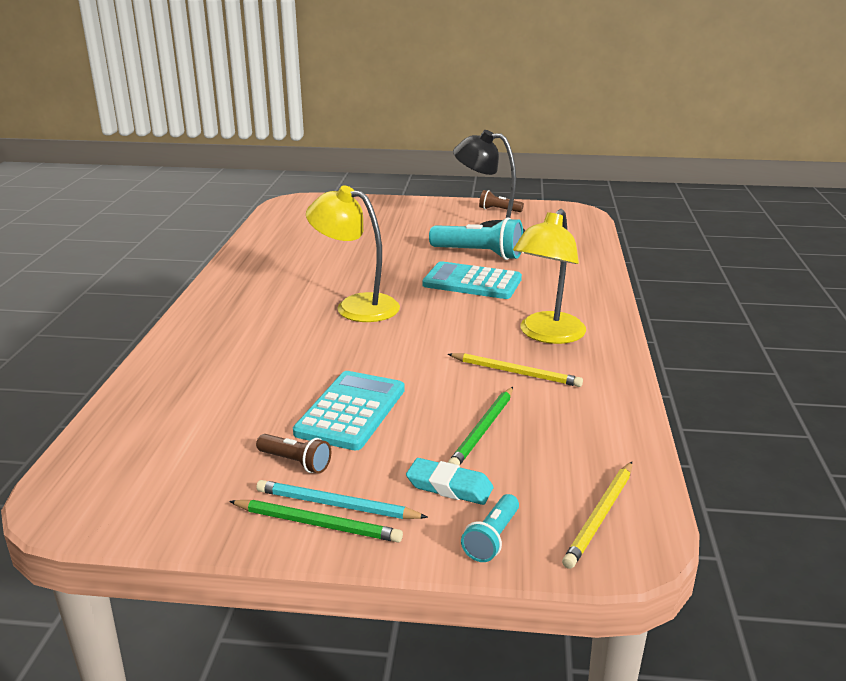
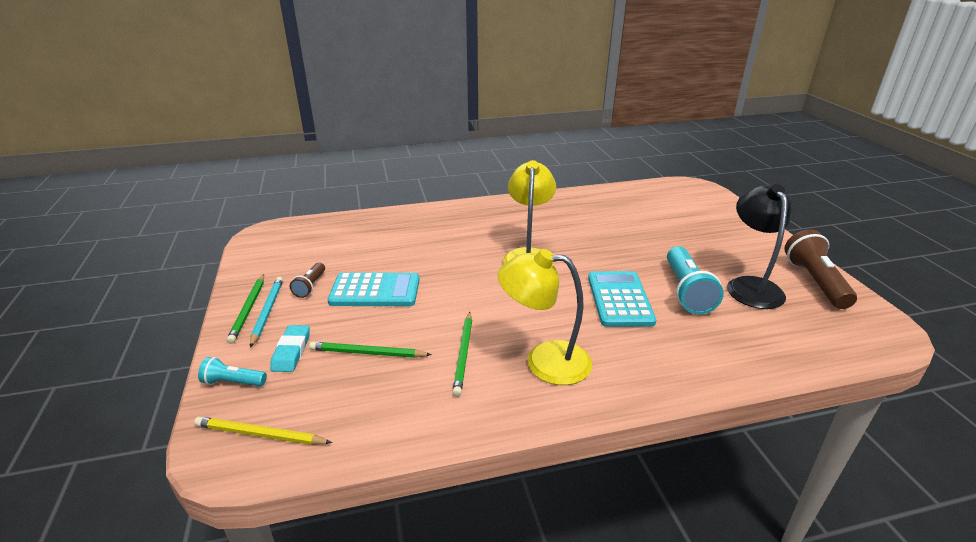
camera: 70 degrees right, 5 degrees up
(498, 210) = (815, 282): brown flashlight -> brown flashlight, size x1.88
(516, 372) = (463, 354): yellow pencil -> green pencil

